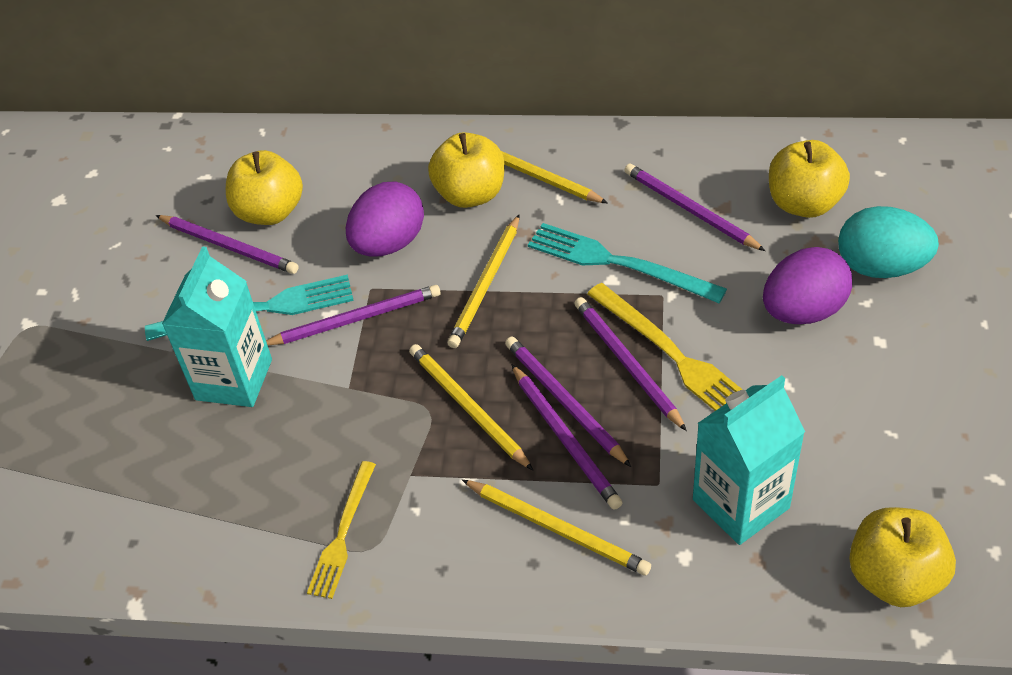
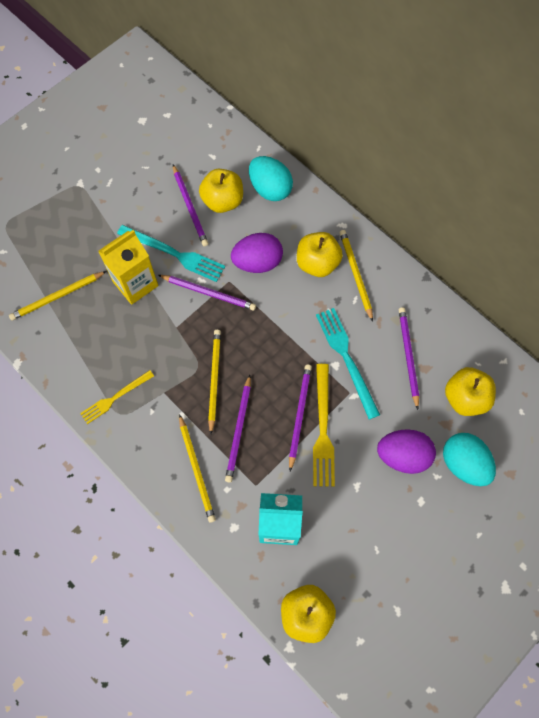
camera: 35 degrees right, 20 degrees up
(234, 379) = (135, 283): turquoise carton -> yellow carton
(323, 161) = (270, 189): none -> turquoise egg
(486, 284) = (279, 321): yellow pencil -> yellow pencil (57, 297)
(564, 401) = (255, 411): purple pencil -> none

